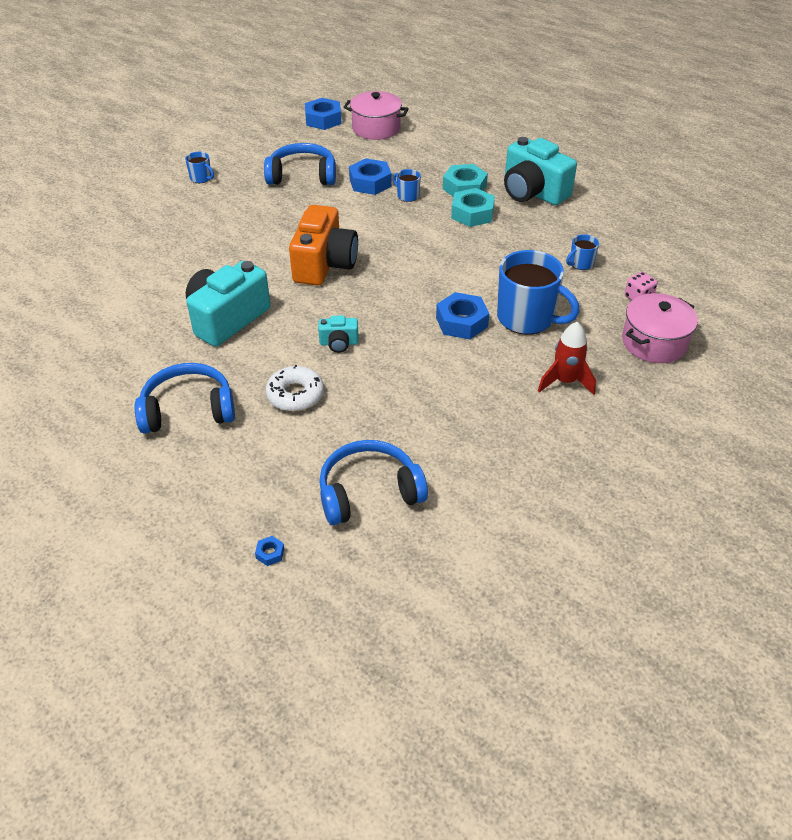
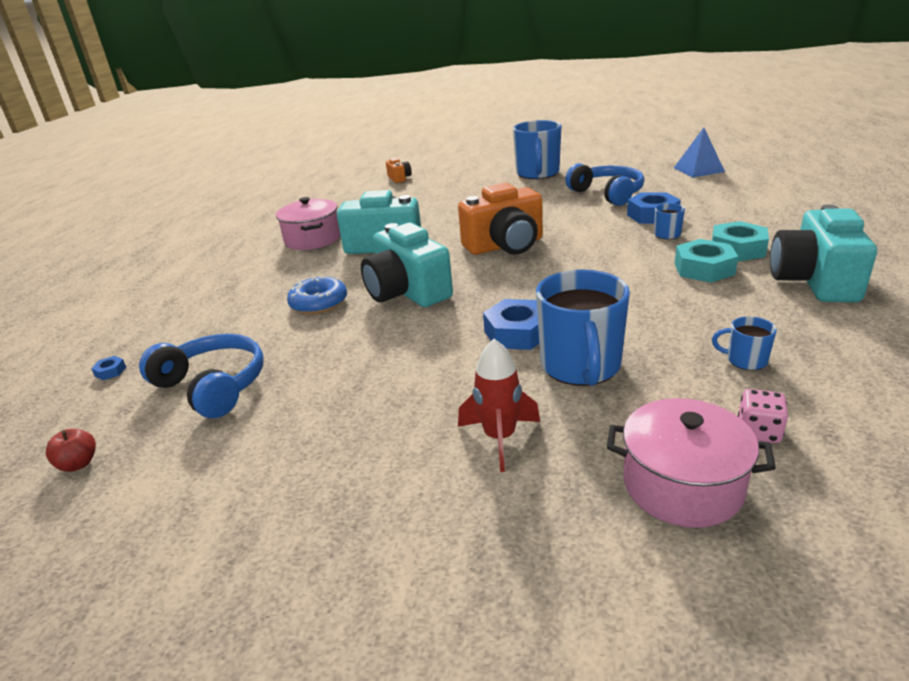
camera: 60 degrees right, 15 degrees down
(67, 246) = (399, 178): none -> orange camera
(188, 410) = (264, 275): blue headphones -> none
(201, 178) = (537, 174): blue mug -> blue mug, size x2.19
(295, 395) = (319, 303): white donut -> blue donut
(323, 119) = (698, 170): blue nut -> blue pyramid
(339, 343) = (407, 292): turquoise camera -> turquoise camera, size x2.12
(376, 128) = (735, 186): pink pot -> pink pot (313, 239)
(408, 590) = (78, 464): none -> red apple

